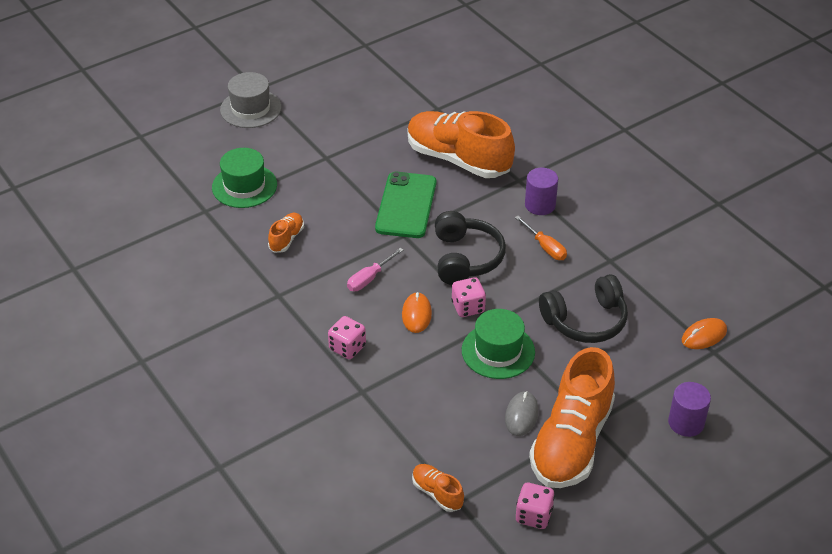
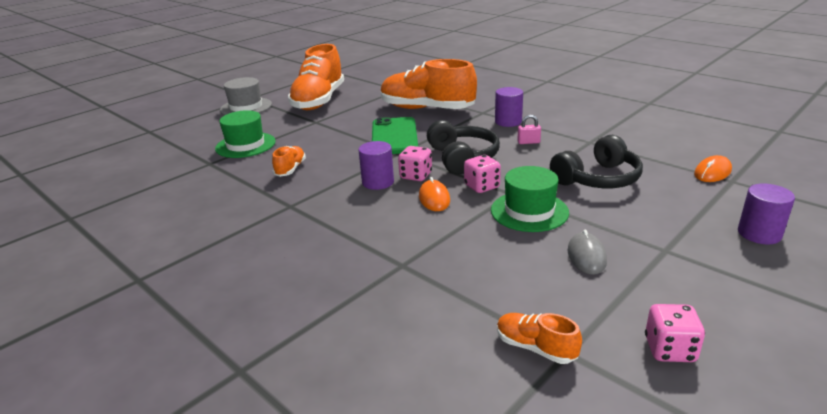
camera: 10 degrees left, 15 degrees down
(347, 348) = (372, 232): pink dice -> pink dice (416, 176)
(369, 278) = (378, 182): pink screwdriver -> purple cylinder
(545, 247) = (528, 142): orange screwdriver -> pink padlock
(571, 442) = (657, 269): orange shoe -> orange shoe (319, 101)

